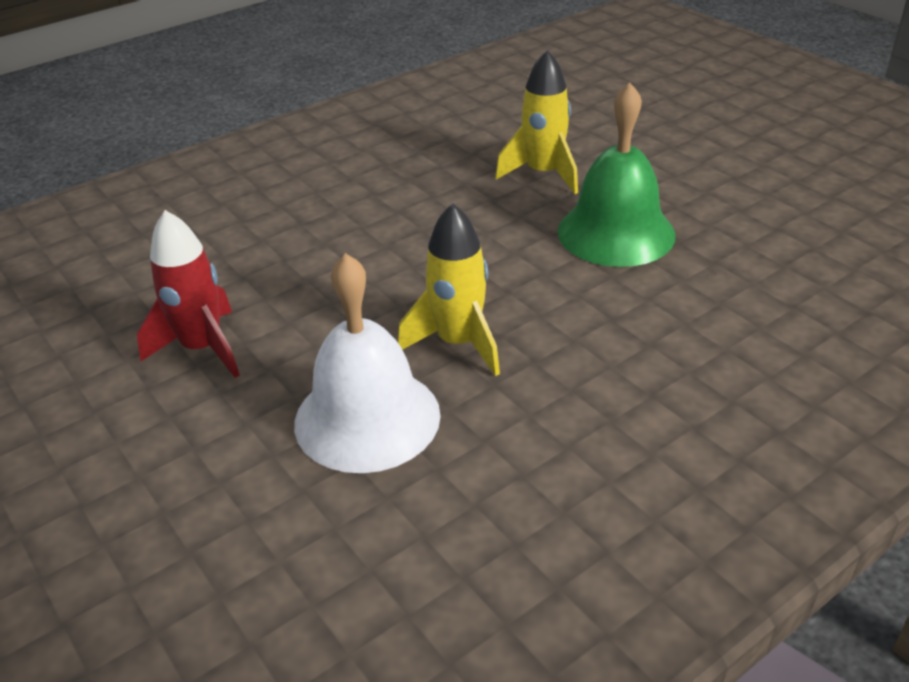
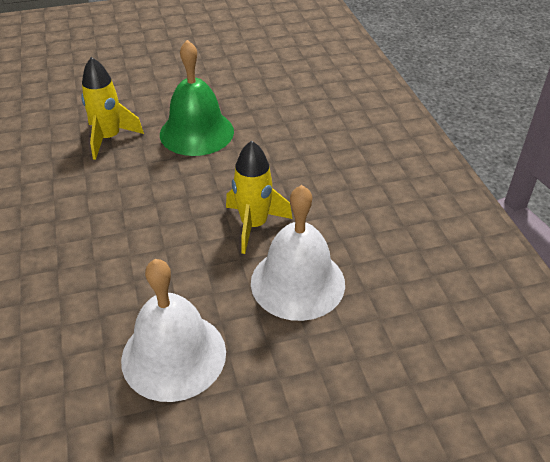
camera: 70 degrees left, 5 degrees up
(202, 348) = (173, 355): red rocket -> white bell

